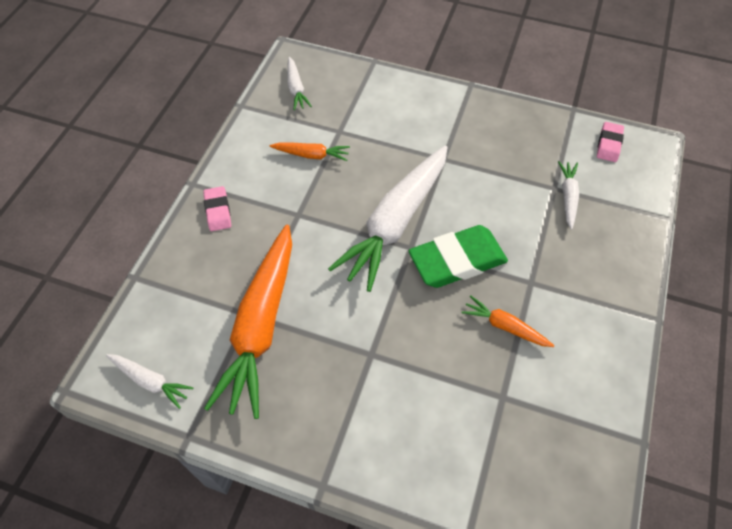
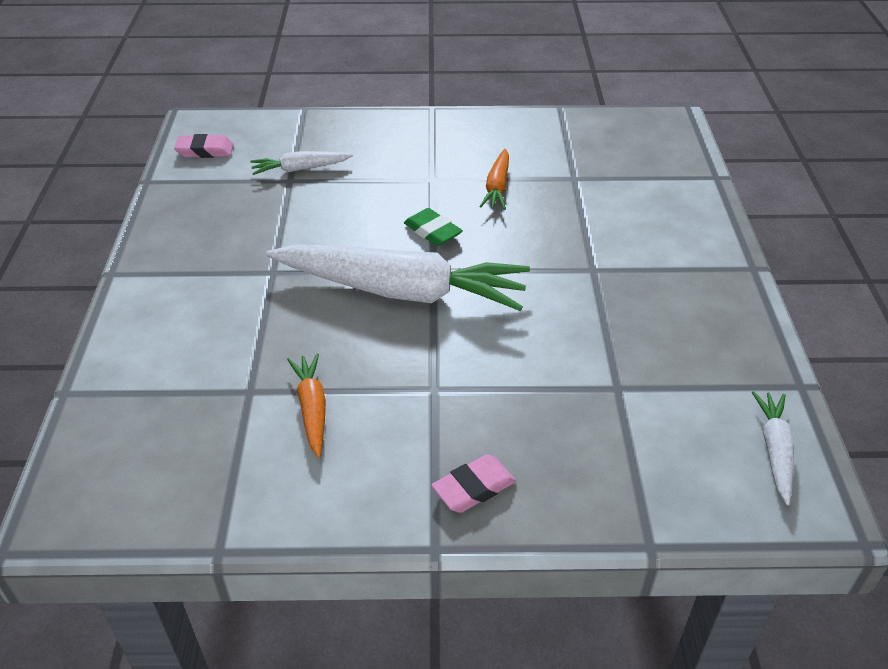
camera: 110 degrees left, 15 degrees down
(261, 325) = (624, 370): orange carrot -> none
(296, 88) = (155, 480): white carrot -> none
(457, 260) = (432, 231): green eraser -> green eraser, size x0.52

